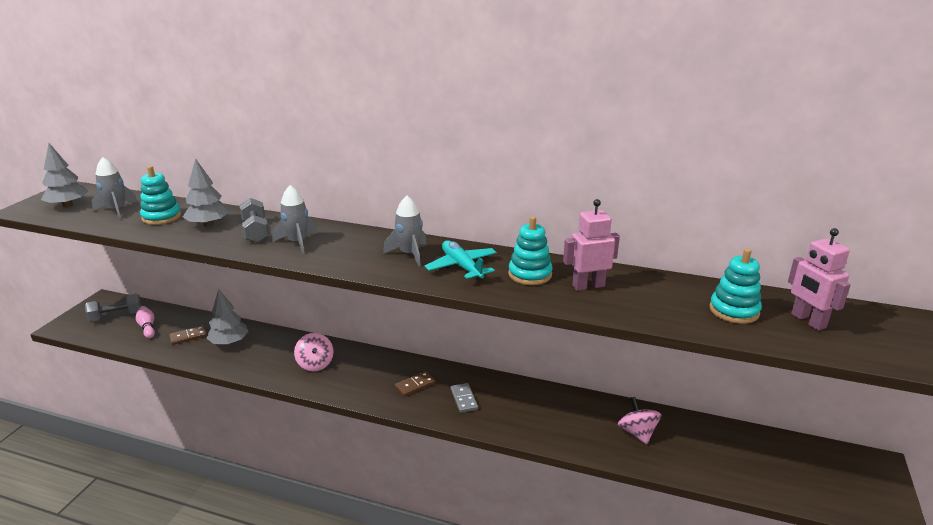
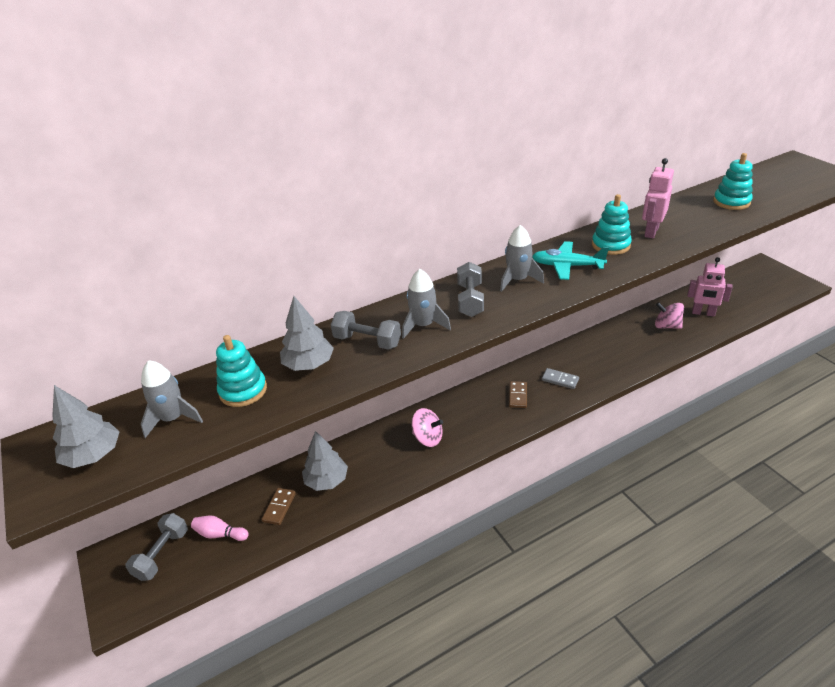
camera: 45 degrees left, 10 degrees up
(354, 246) = (470, 300): none -> grey dumbbell
(808, 321) = (763, 188): pink robot -> pink robot (703, 313)

